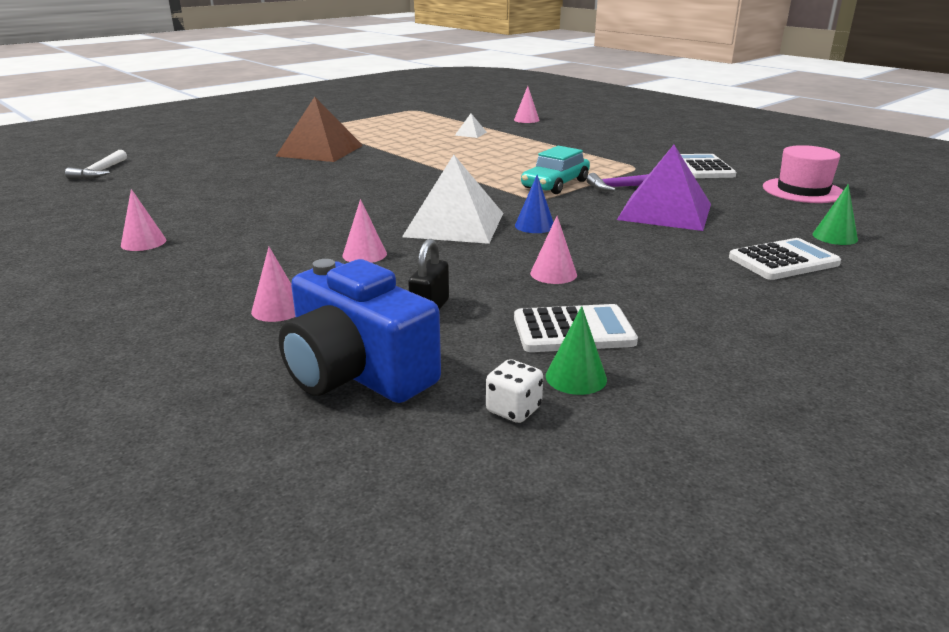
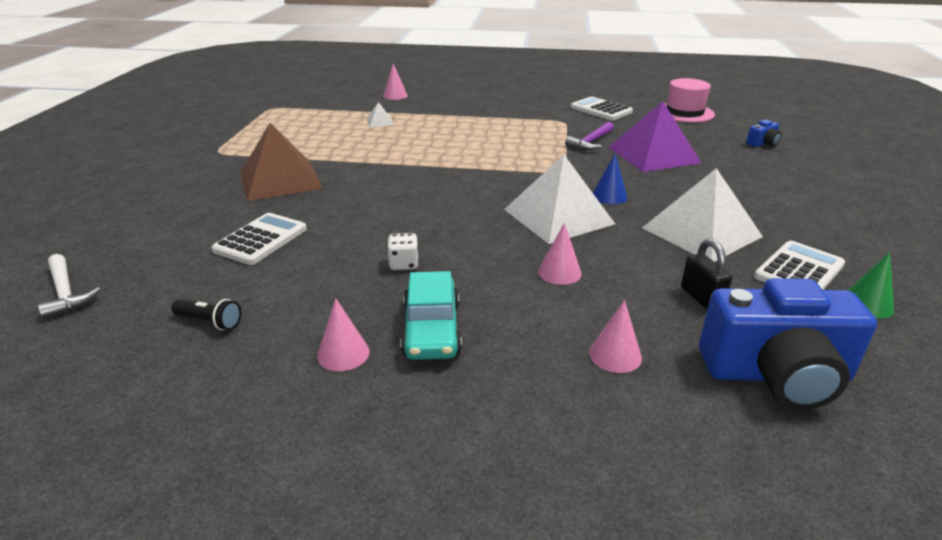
camera: 40 degrees left, 5 degrees up
(123, 205) = (210, 322): none -> black flashlight
(513, 410) = (893, 345): white dice -> white dice (404, 264)
(553, 273) = (701, 232): pink cone -> white pyramid
(555, 184) = (545, 154): turquoise car -> turquoise car (431, 329)
(783, 261) = (777, 170): white calculator -> white calculator (261, 240)
(835, 237) = (763, 143): green cone -> blue camera

